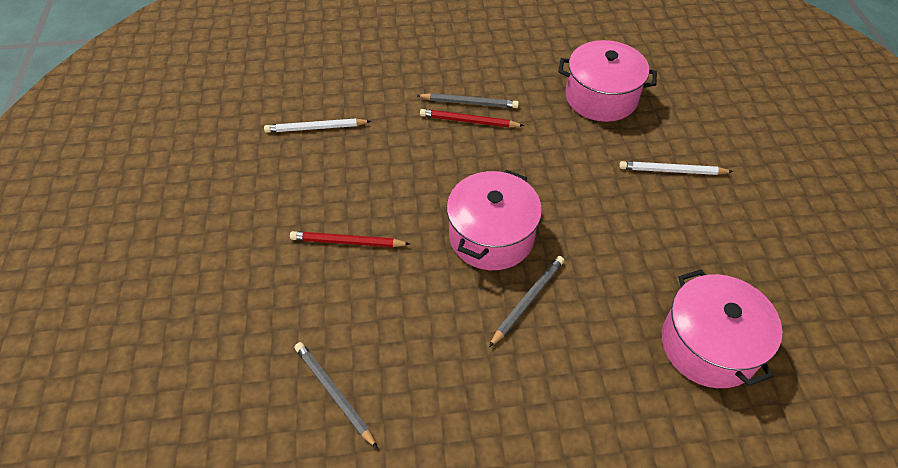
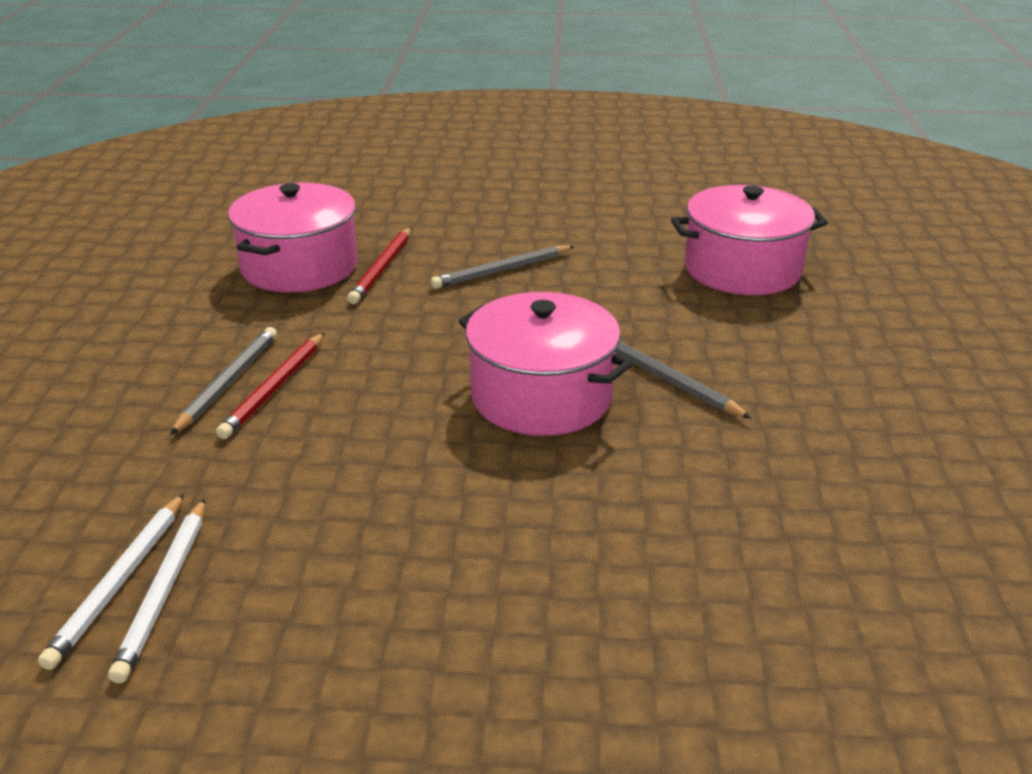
camera: 80 degrees left, 20 degrees down
(334, 393) = (842, 595): grey pencil -> grey pencil (502, 270)
(347, 242) = (511, 559): red pencil -> red pencil (382, 268)
(672, 171) = (469, 242): white pencil -> white pencil (119, 582)

